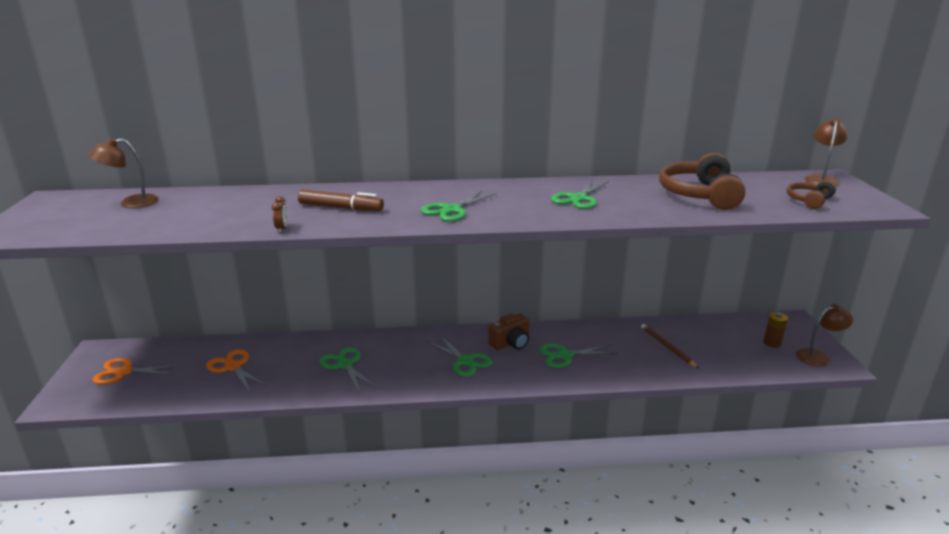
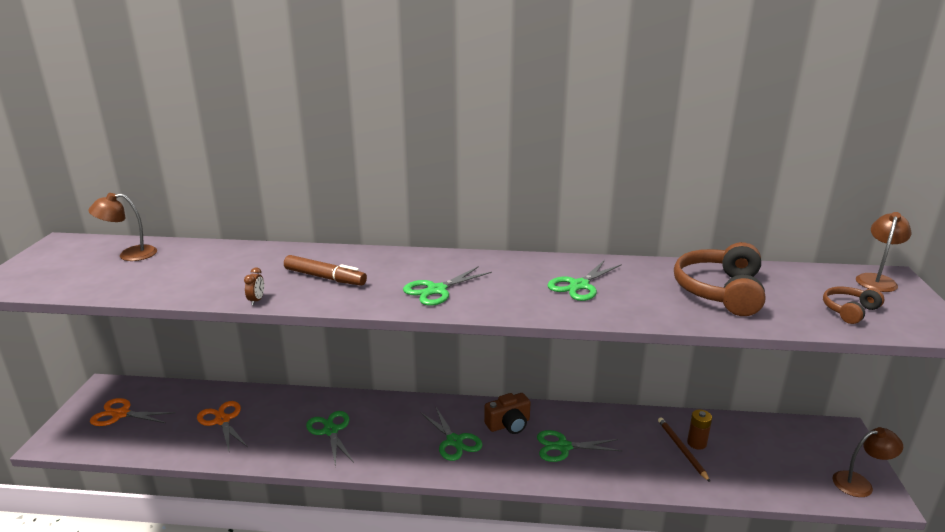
camera: 10 degrees right, 0 degrees up
(772, 343) = (807, 458): brown battery -> brown battery (696, 443)

